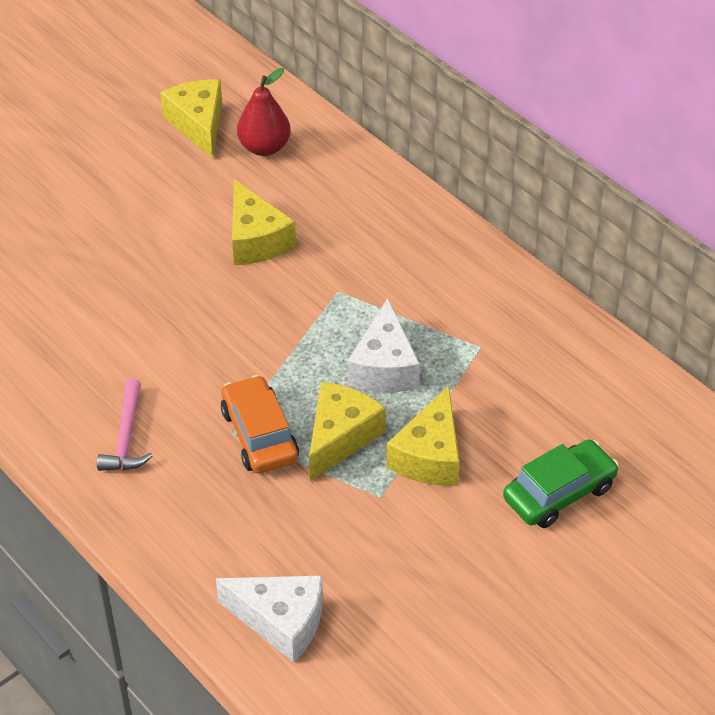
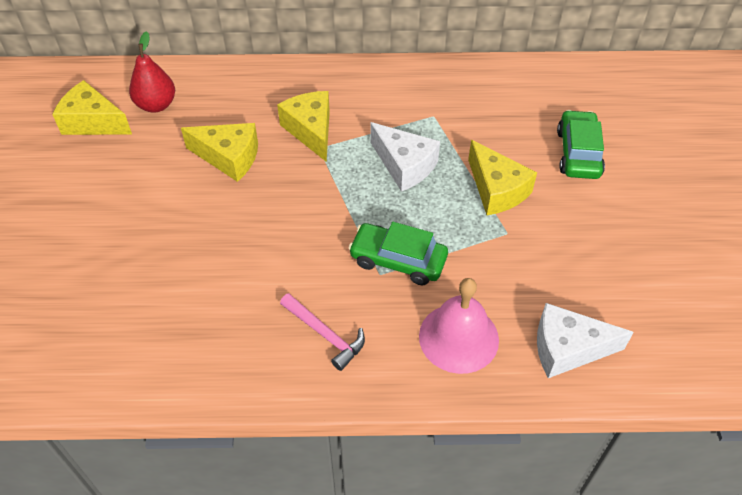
camera: 50 degrees left, 5 degrees up
(214, 532) = (458, 337): none -> pink bell
(259, 435) = (398, 260): orange car -> green car
(281, 621) = (568, 349): white cheese -> white cheese turned 150 degrees counterclockwise
(340, 437) = (440, 221): yellow cheese -> yellow cheese (311, 130)

